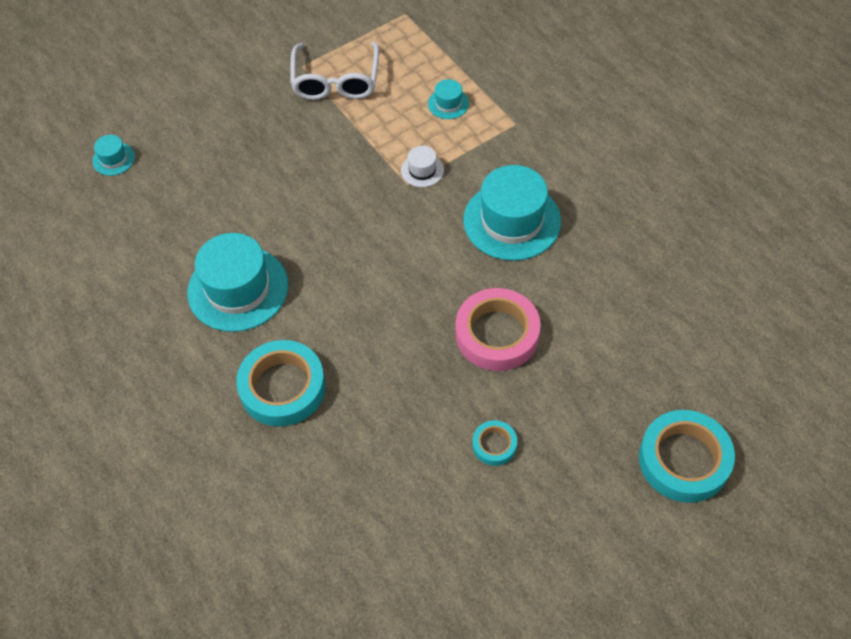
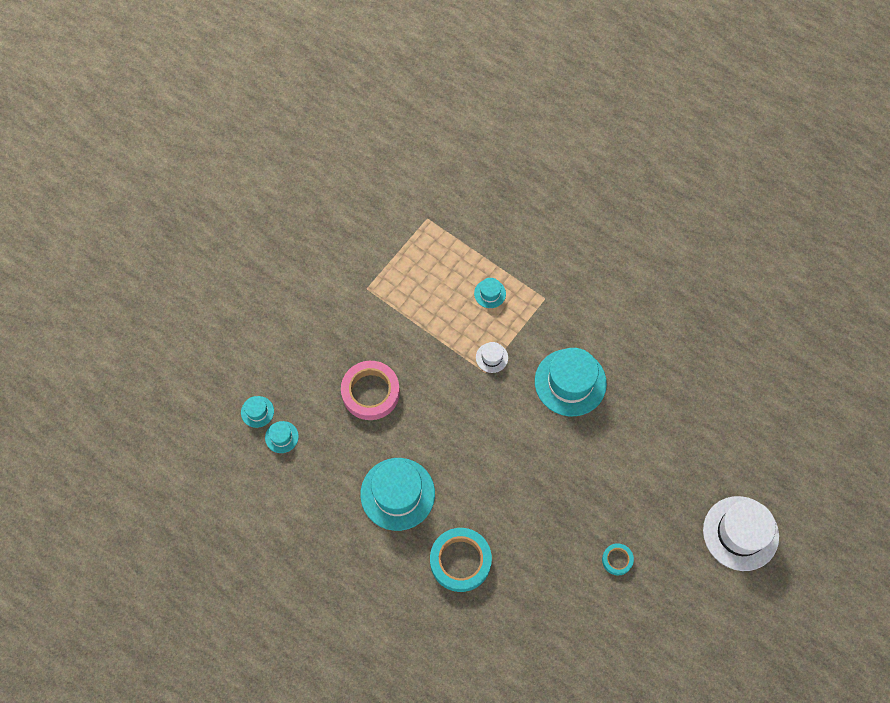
camera: 20 degrees left, 10 degrees up
(128, 192) = (281, 437): none -> turquoise hat
(336, 80) = (398, 295): white glasses -> none
(497, 334) = (590, 476): pink tape -> pink tape (370, 392)
(684, 460) = (740, 533): turquoise tape -> white hat

